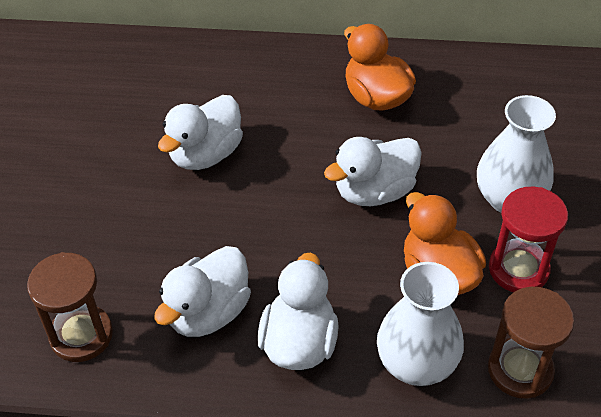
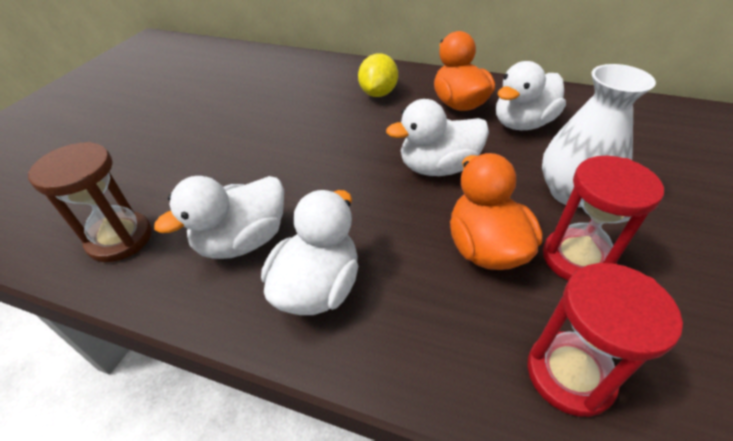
camera: 15 degrees right, 5 degrees down
(205, 154) = (302, 122): white duck -> white duck (522, 124)
(279, 95) = (378, 93): none -> yellow lemon
(416, 364) = (439, 338): white vase -> none
(520, 370) = (569, 374): brown hourglass -> red hourglass

